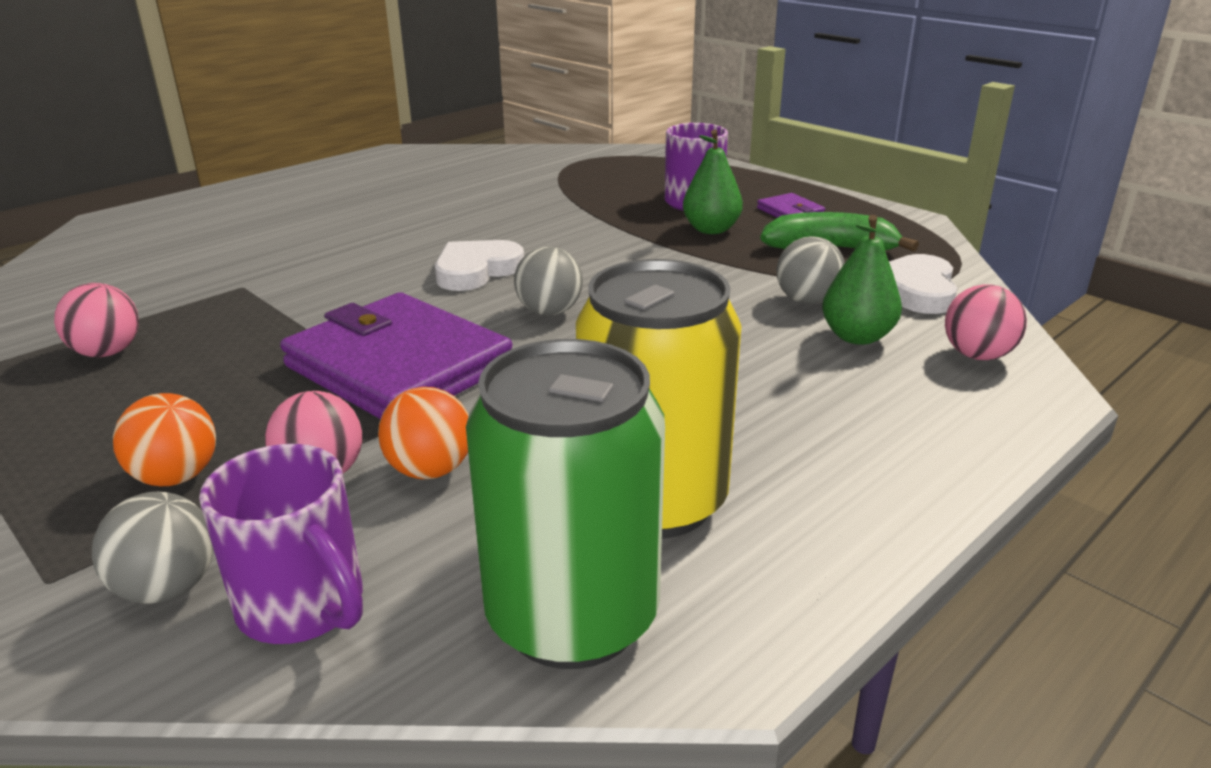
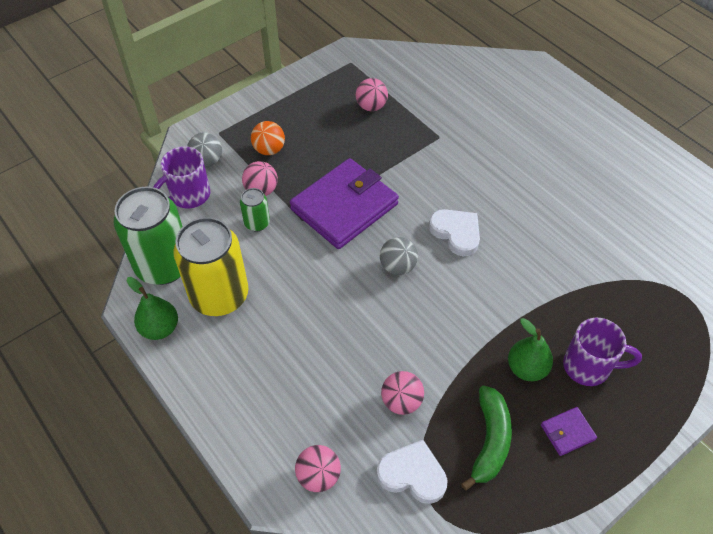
camera: 95 degrees right, 25 degrees up
(430, 470) = (257, 223): orange ball -> green can
(807, 301) = (401, 401): grey ball -> pink ball
(857, 337) = (350, 416): green pear -> green pear (160, 328)

